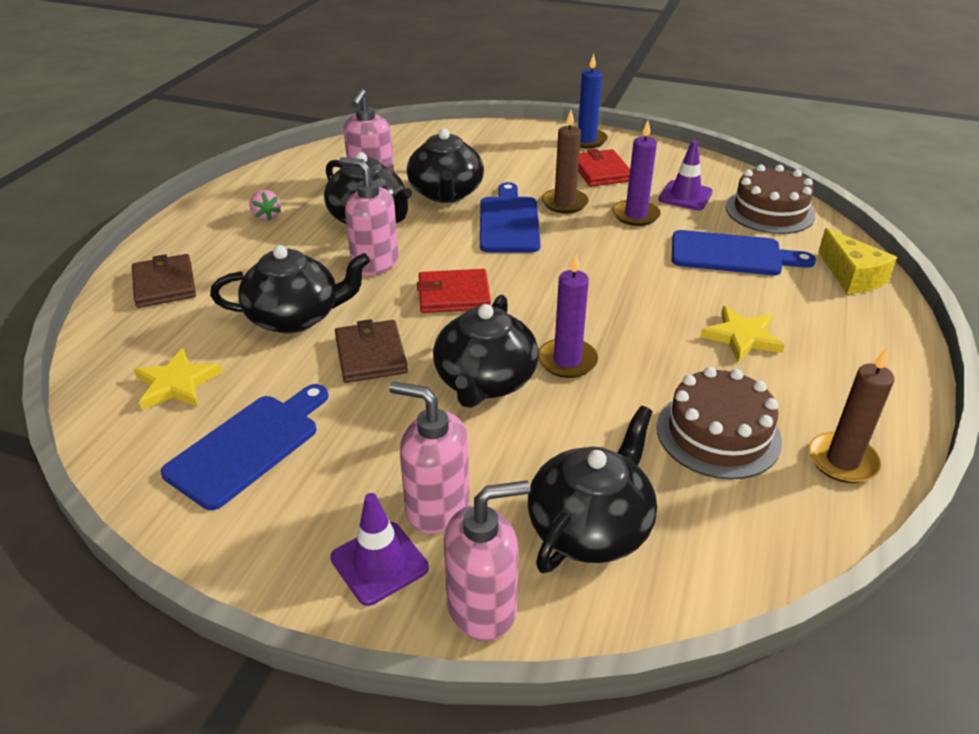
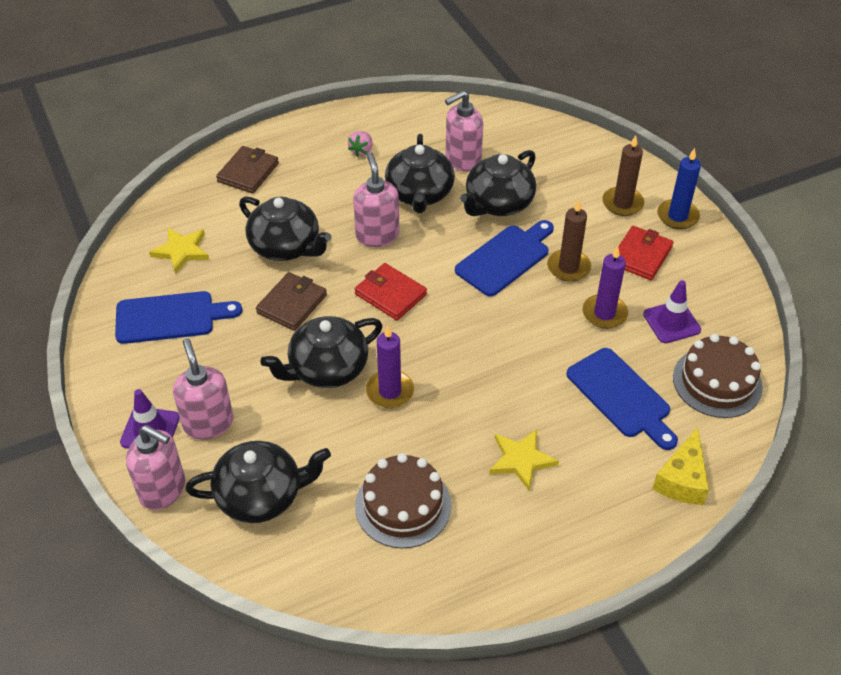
camera: 45 degrees right, 10 degrees up
(842, 461) = (446, 581): brown candle -> brown candle (622, 203)

